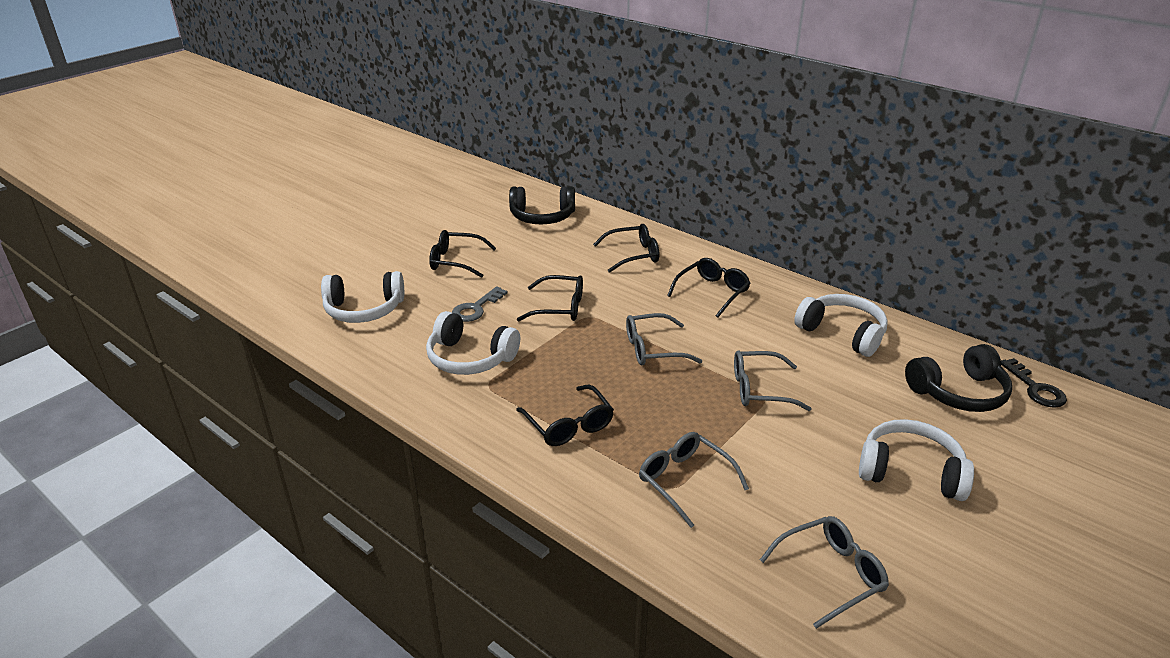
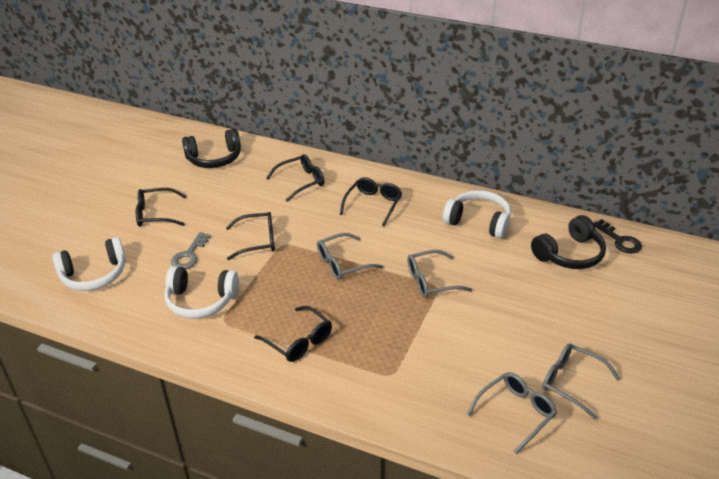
camera: 15 degrees left, 5 degrees up
(685, 481) = (398, 367): grey glasses -> grey glasses (572, 383)
(910, 472) = (551, 324): white headphones -> none

